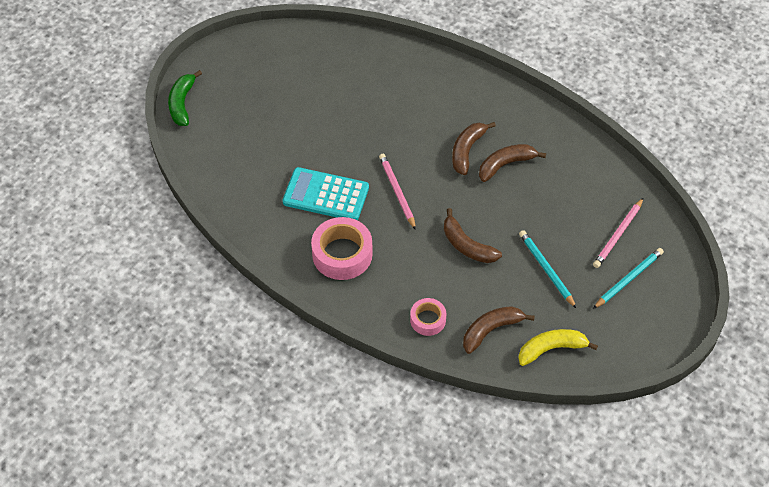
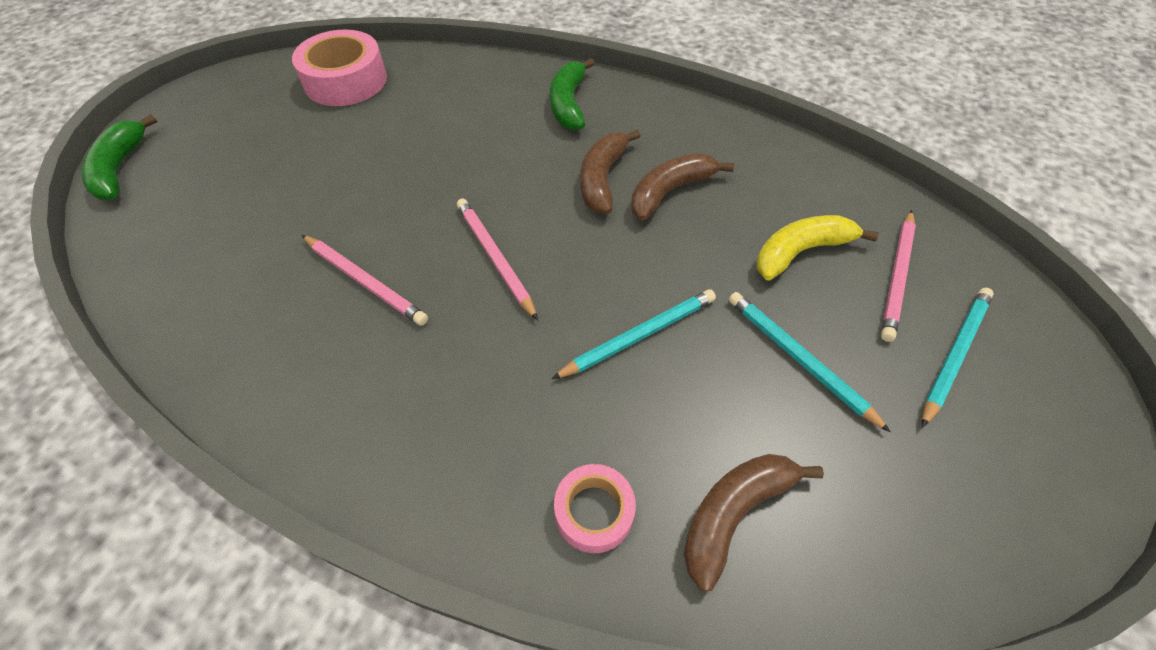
camera: 10 degrees left, 0 degrees up
(326, 195) = (365, 281): turquoise calculator -> pink pencil
(342, 254) = (399, 390): pink tape -> pink tape (345, 81)
(456, 92) = (568, 104): none -> green banana
(467, 245) = (638, 335): brown banana -> turquoise pencil
(551, 349) = (875, 537): yellow banana -> yellow banana (800, 251)

